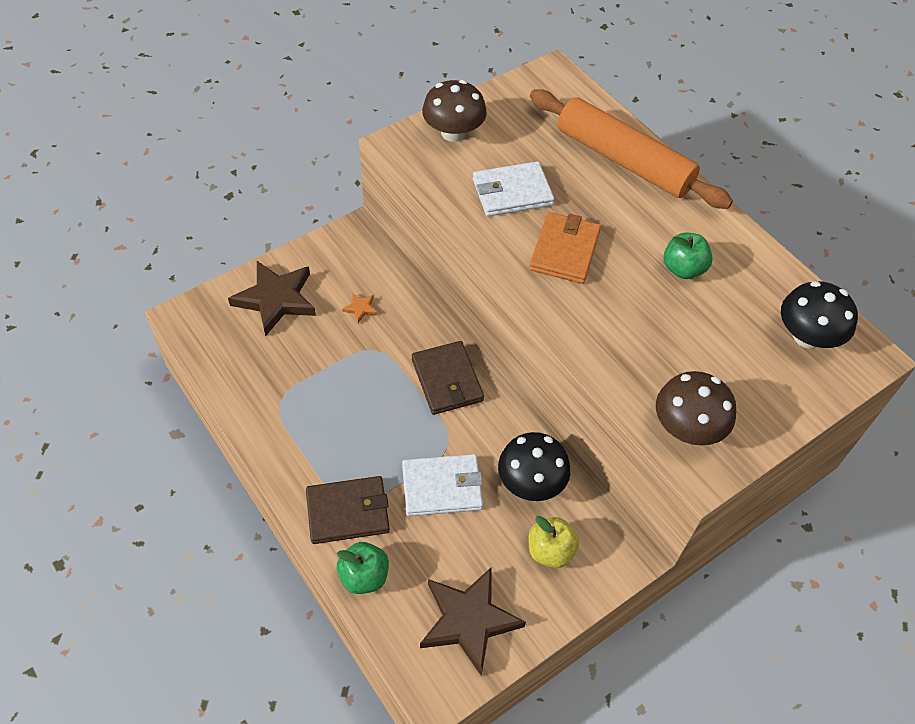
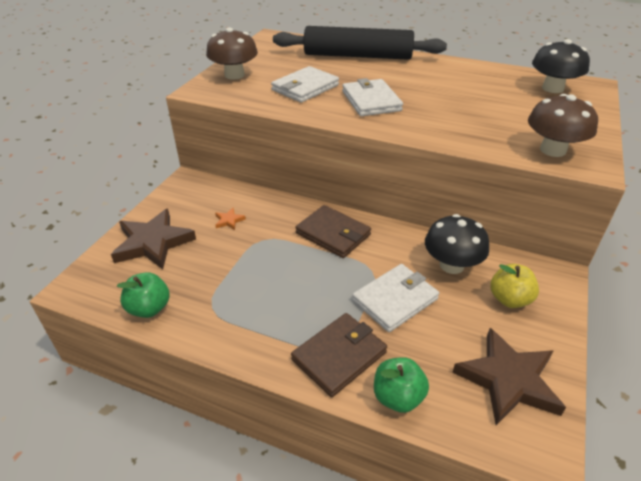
camera: 30 degrees left, 15 degrees down
(565, 250) = (371, 101): orange wallet -> white wallet
(623, 160) = (357, 56): orange rolling pin -> black rolling pin
(683, 269) = (450, 85): green apple -> green apple (149, 308)

